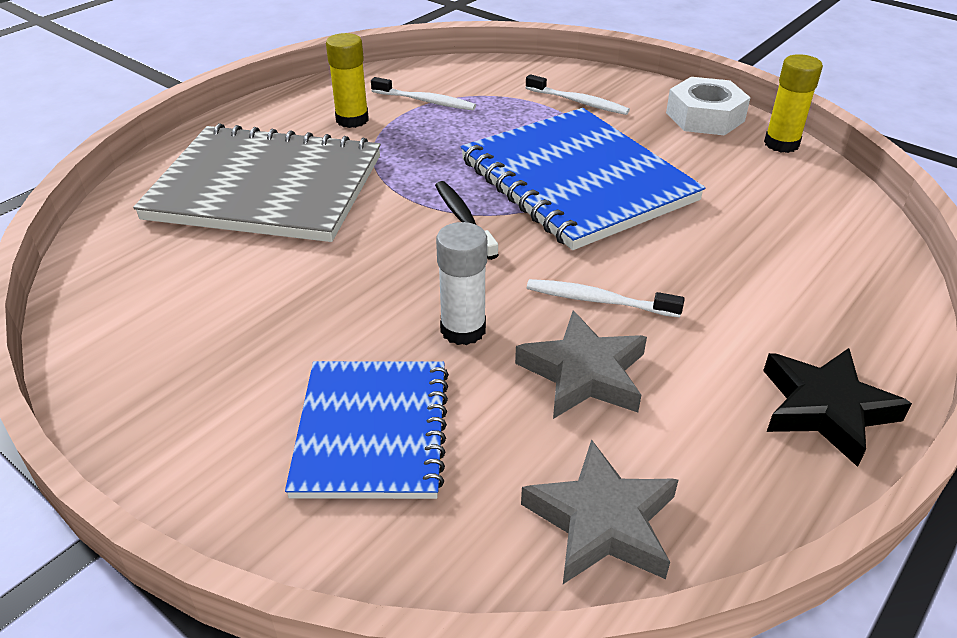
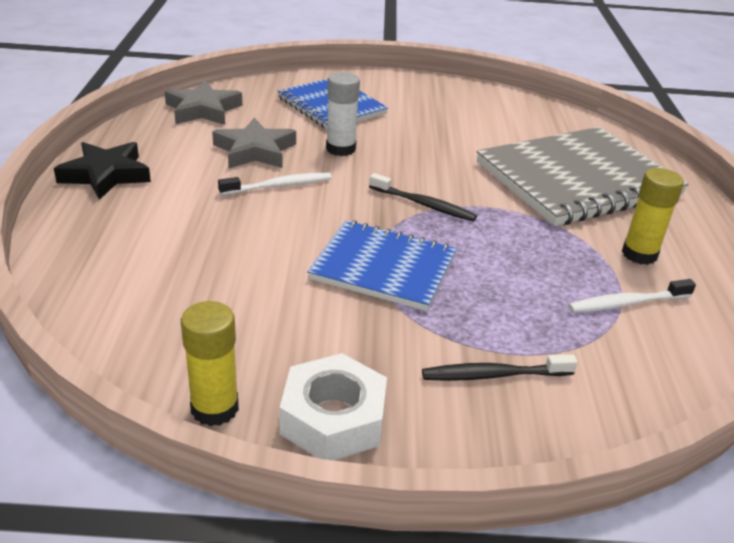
camera: 140 degrees right, 5 degrees down
(576, 180) = (383, 268): blue notebook -> blue notebook, size x0.62
(578, 102) = (493, 375): white toothbrush -> black toothbrush

